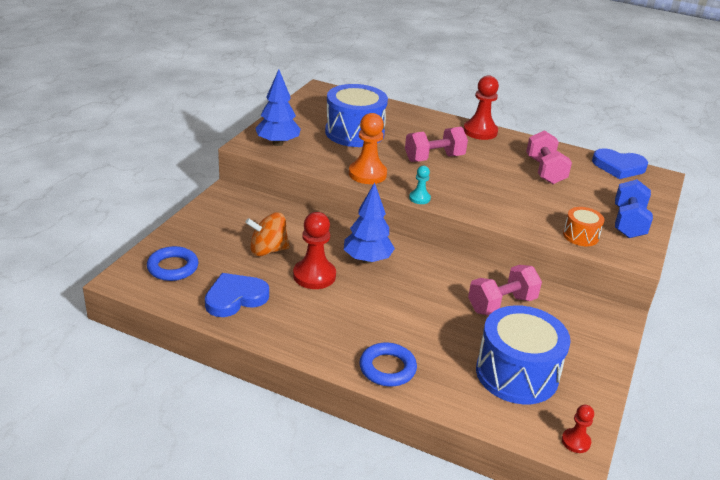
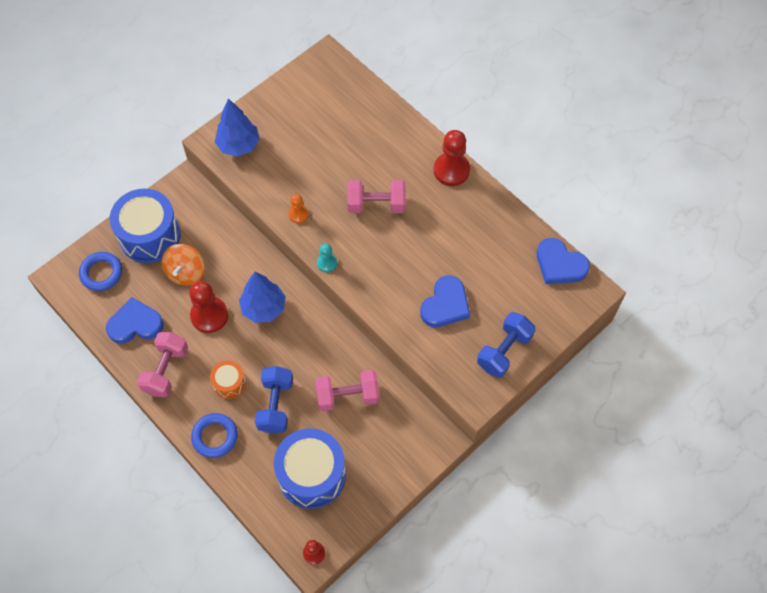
camera: 25 degrees right, 30 degrees up
(268, 250) = (186, 272): orange spinning top -> orange spinning top turned 90 degrees counterclockwise
(354, 133) = (321, 144): blue drum -> blue drum (150, 235)
(367, 174) = (298, 214): orange pawn -> orange pawn, size x0.54
(434, 327) = (275, 405): none -> blue dumbbell
(545, 171) = (476, 252): pink dumbbell -> pink dumbbell (166, 370)
(550, 205) = (445, 305): none -> blue heart
(580, 236) = (444, 356): orange drum -> orange drum (229, 383)

